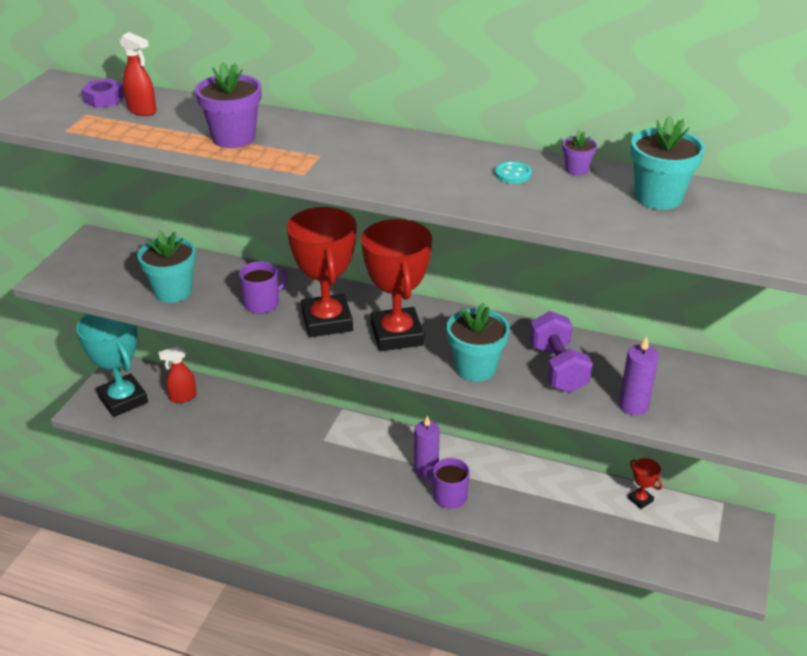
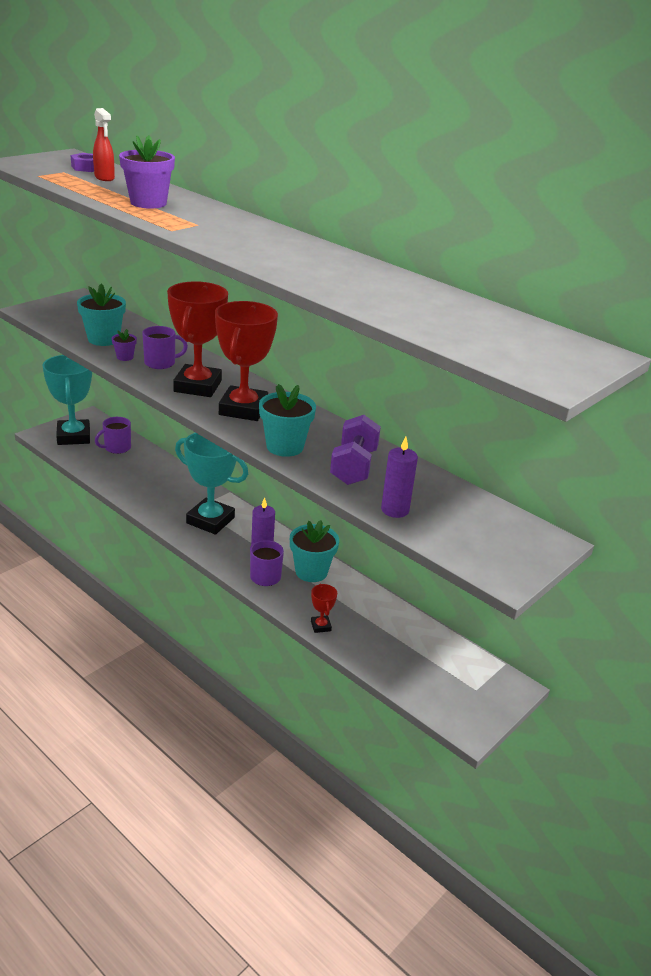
camera: 20 degrees right, 5 degrees down
(182, 397) = (117, 448): red spray bottle -> purple mug
(348, 451) = (210, 520): none -> turquoise trophy
(513, 174) = (336, 266): turquoise button -> none
(576, 170) = (394, 276): purple flower pot -> purple flower pot (125, 357)
(640, 500) = (429, 635): red trophy -> red trophy (321, 626)
(658, 197) = (443, 305): turquoise flower pot -> turquoise flower pot (311, 572)

